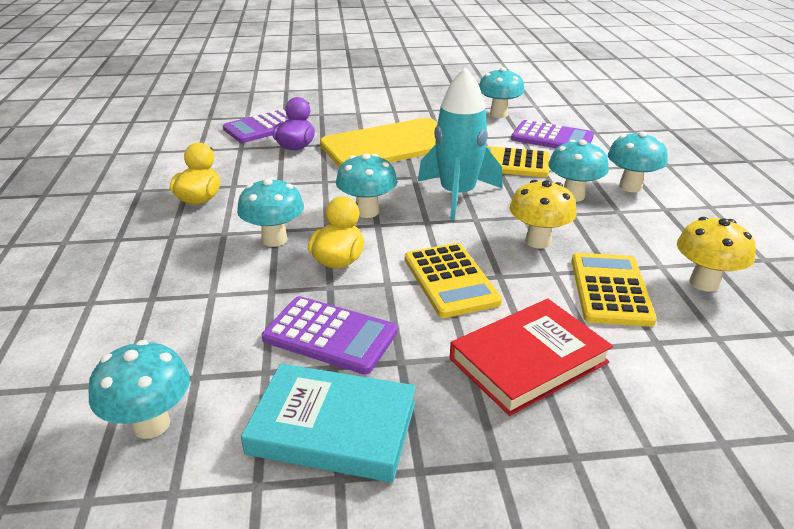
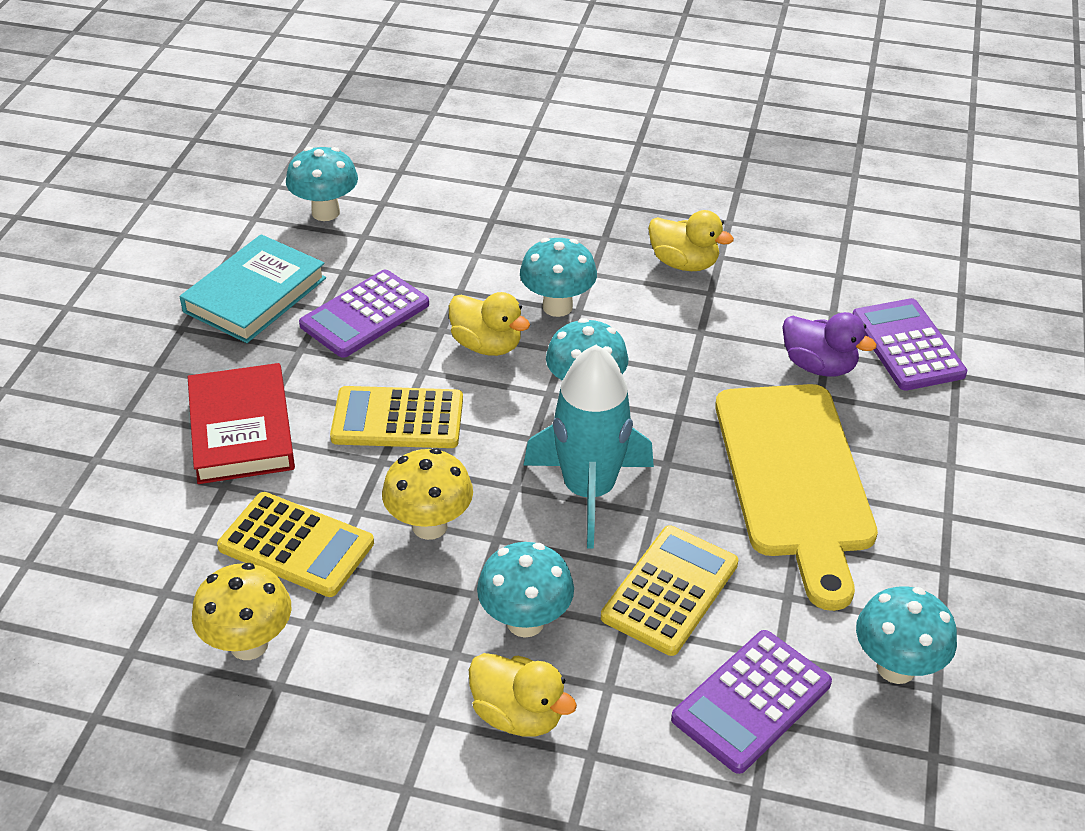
camera: 110 degrees right, 10 degrees up
(630, 187) = (518, 715): turquoise mushroom -> yellow duck

